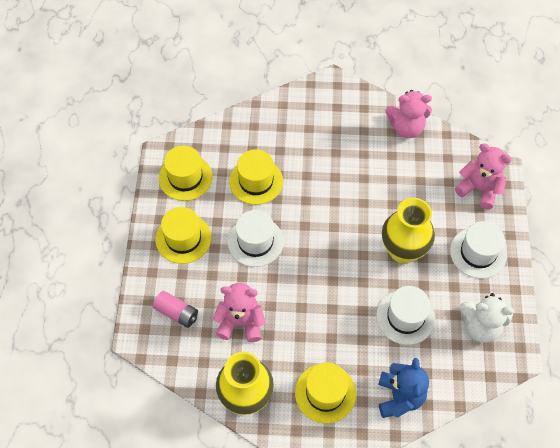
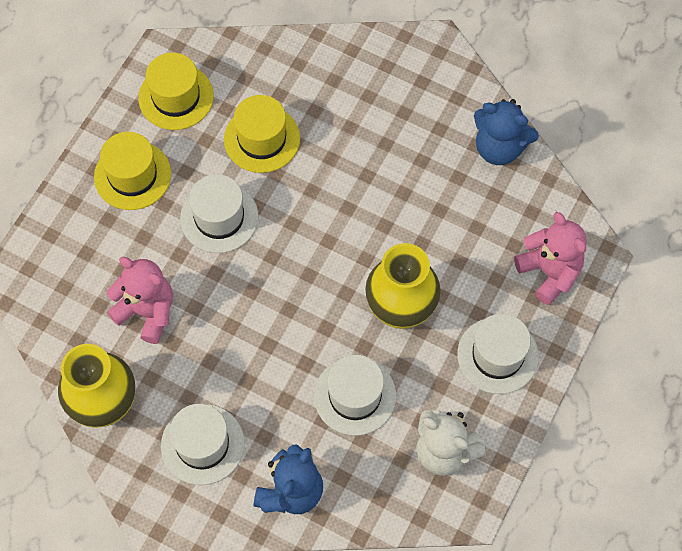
camera: 25 degrees right, 5 degrees up
(177, 313) = (77, 266): pink battery -> none
(325, 393) = (202, 444): yellow hat -> white hat
(406, 127) = (499, 147): pink teddy bear -> blue teddy bear

